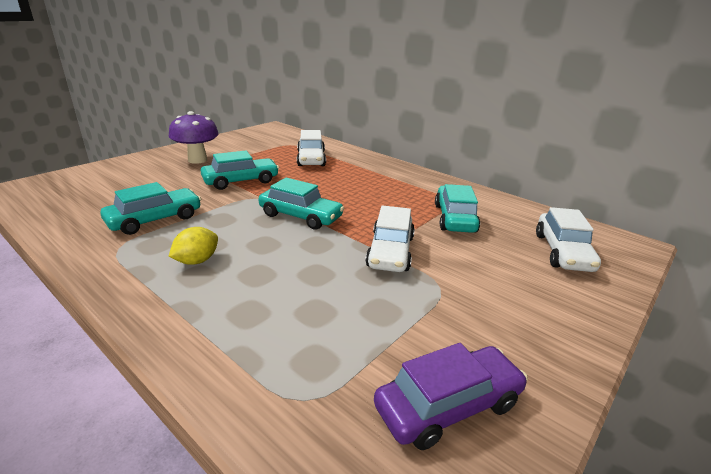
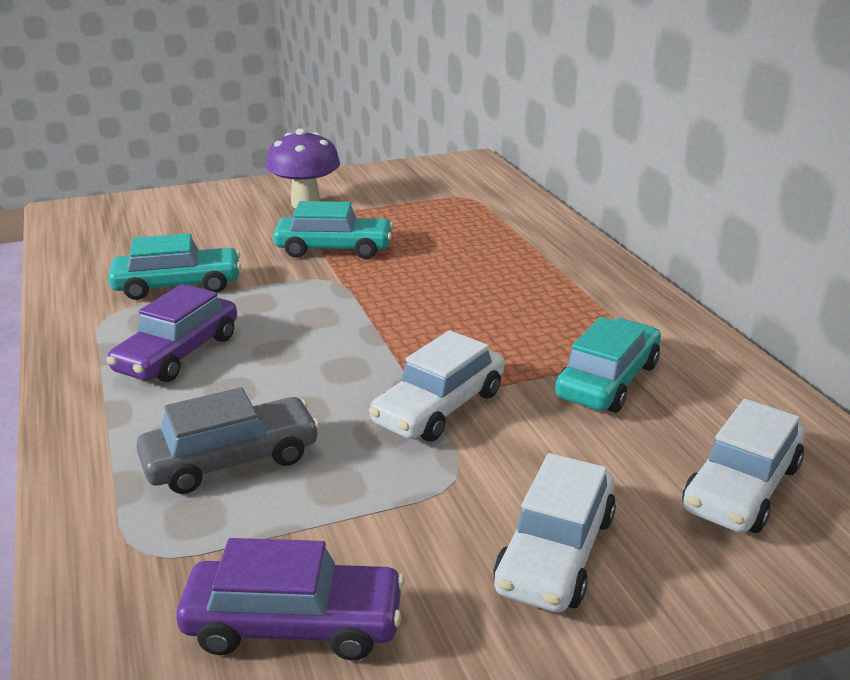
camera: 30 degrees right, 0 degrees up
(197, 261) = (178, 353): yellow lemon -> purple car
(300, 216) = (364, 322): turquoise car -> none
(302, 317) = (231, 460): none -> grey car
(311, 159) = (475, 228): white car -> white car (555, 552)

